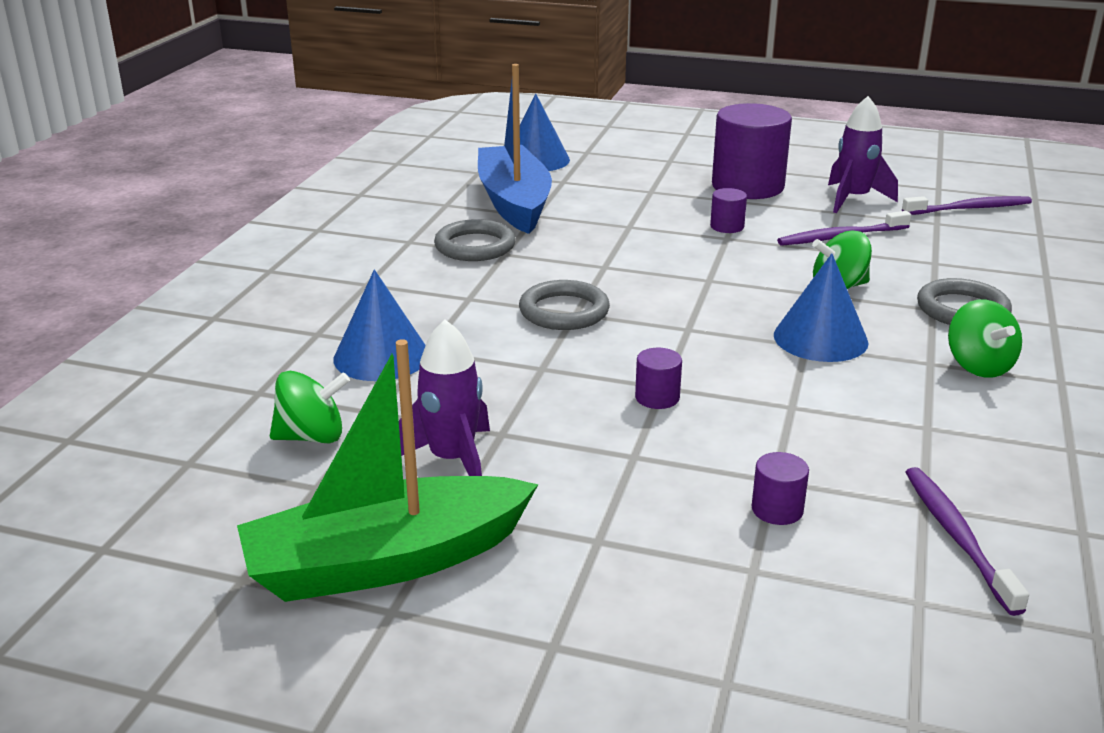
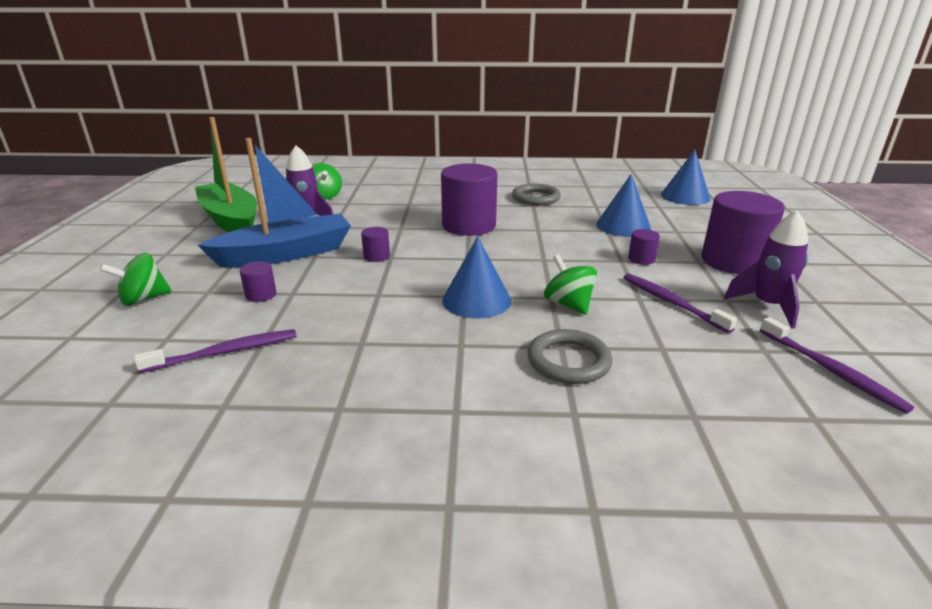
camera: 75 degrees right, 0 degrees up
(381, 356) = (398, 197): blue cone -> blue cone (623, 226)
(514, 202) = (607, 199): blue boat -> blue boat (286, 254)
(564, 311) = (469, 225): grey ring -> purple cylinder
(978, 366) = (464, 367): green spinning top -> green spinning top (143, 299)

